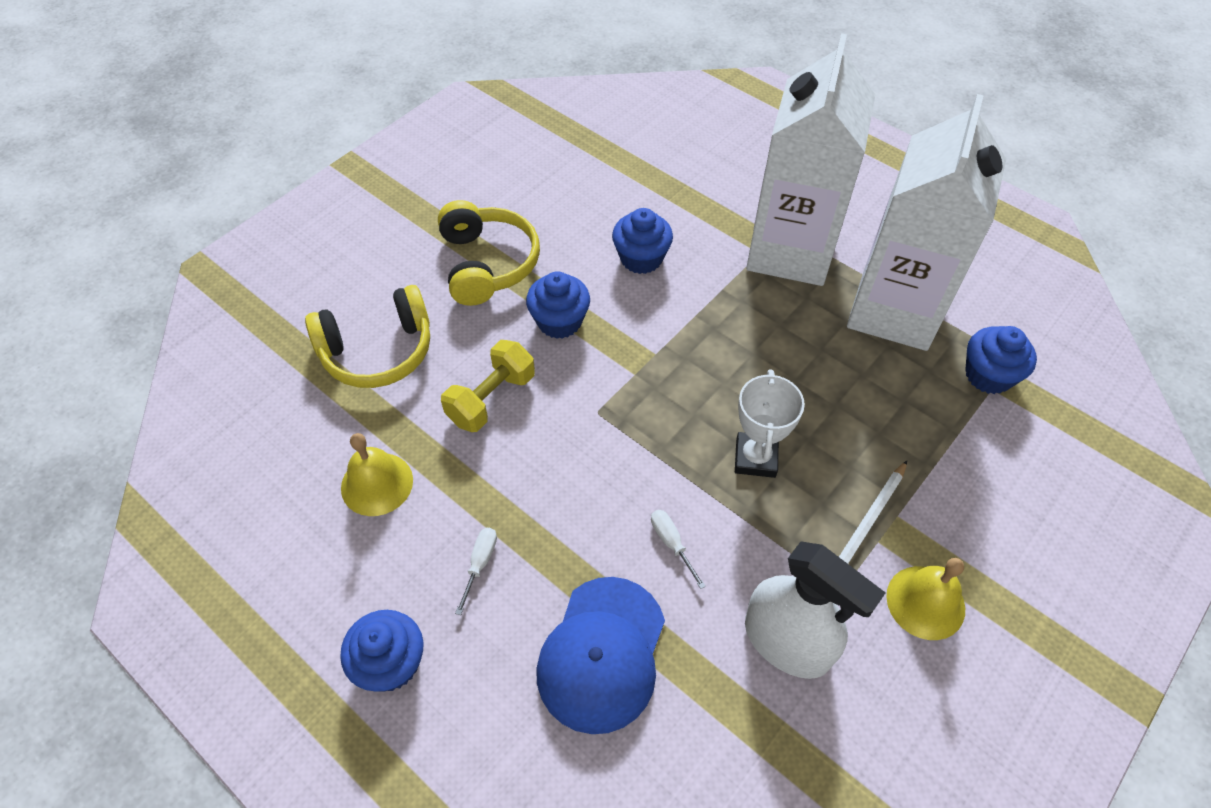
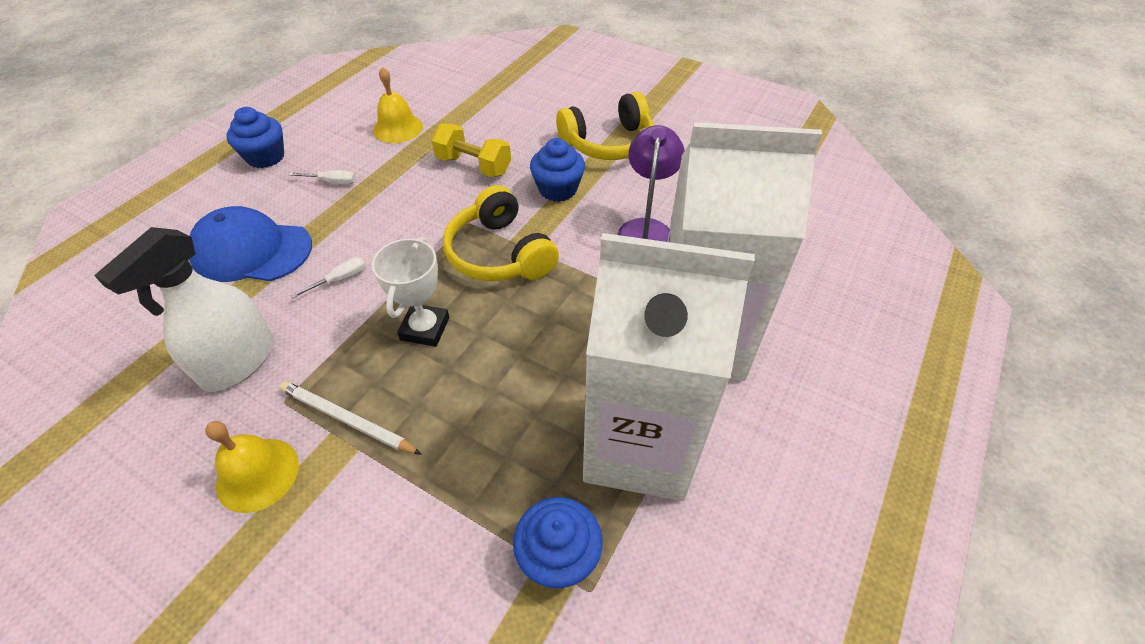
camera: 80 degrees right, 5 degrees down
(378, 351) = (509, 108): yellow headphones -> yellow headphones (499, 254)
(641, 258) = (646, 229): blue cupcake -> purple lamp
(755, 458) = (425, 328): white trophy -> white trophy turned 75 degrees counterclockwise

